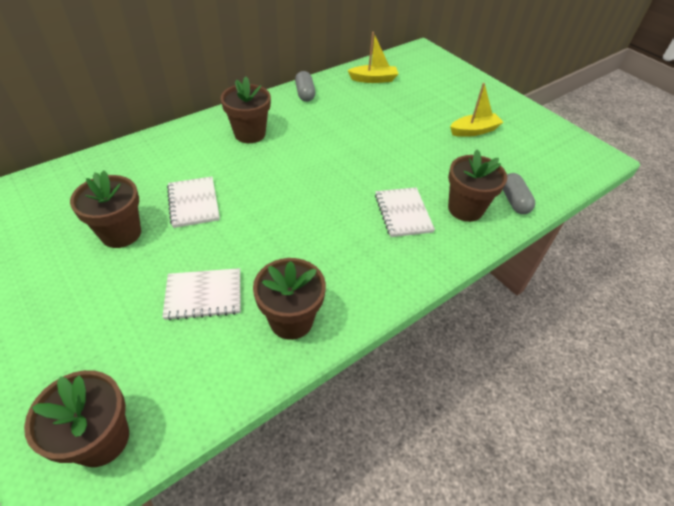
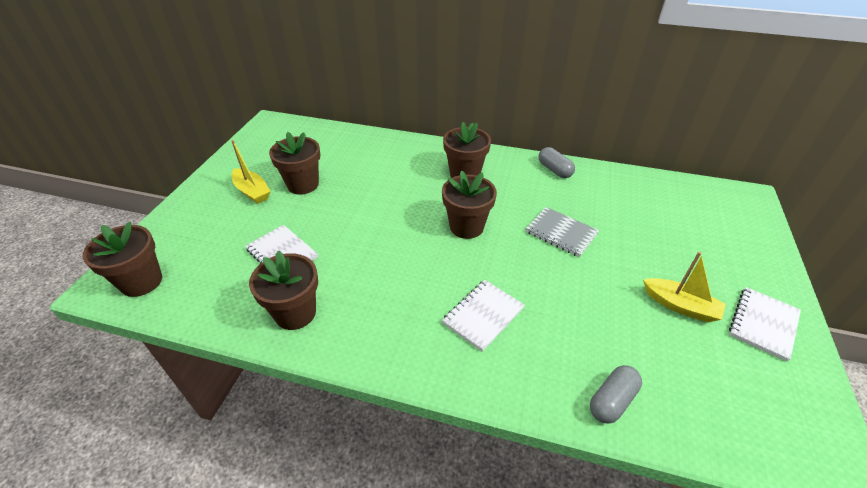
camera: 55 degrees right, 5 degrees down
(193, 203) = (361, 195): white notebook -> white notebook (763, 324)
(305, 94) = (554, 170): grey capsule -> grey capsule turned 75 degrees counterclockwise
(368, 132) = (561, 233): none -> grey notebook
(373, 79) = (641, 193): yellow boat -> yellow boat (252, 191)
(465, 209) = (545, 361): brown flower pot -> brown flower pot (466, 227)

